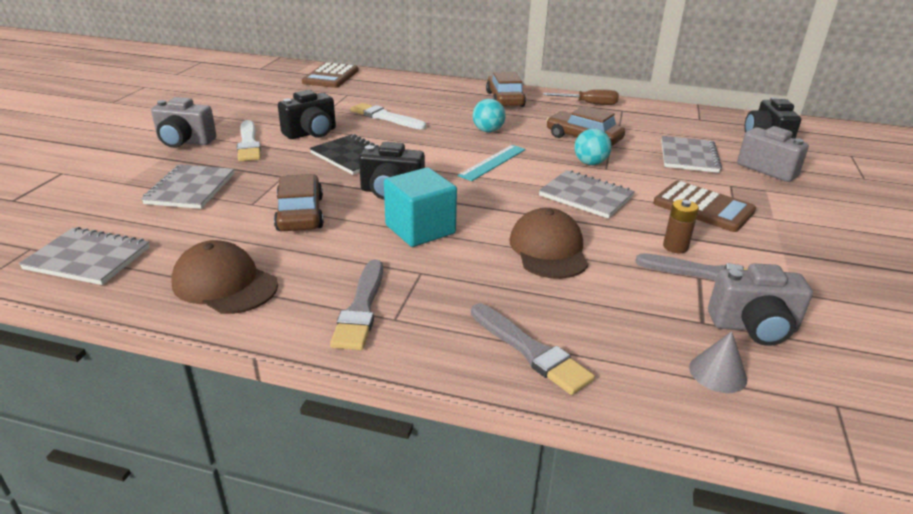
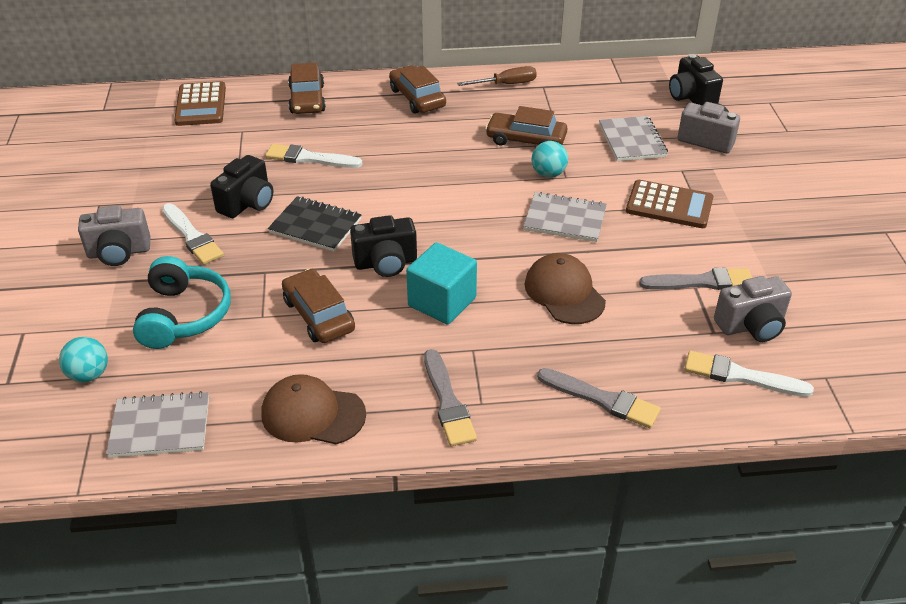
camera: 20 degrees left, 10 degrees up
(190, 189) = (184, 315): grey notebook -> turquoise headphones
(414, 86) = (307, 99): none -> brown car
(488, 131) = (427, 152): turquoise ball -> turquoise ball (89, 375)
(493, 162) = (458, 197): turquoise ruler -> none
(675, 247) = (664, 259): brown battery -> none
(717, 373) = (740, 376): grey cone -> white brush

